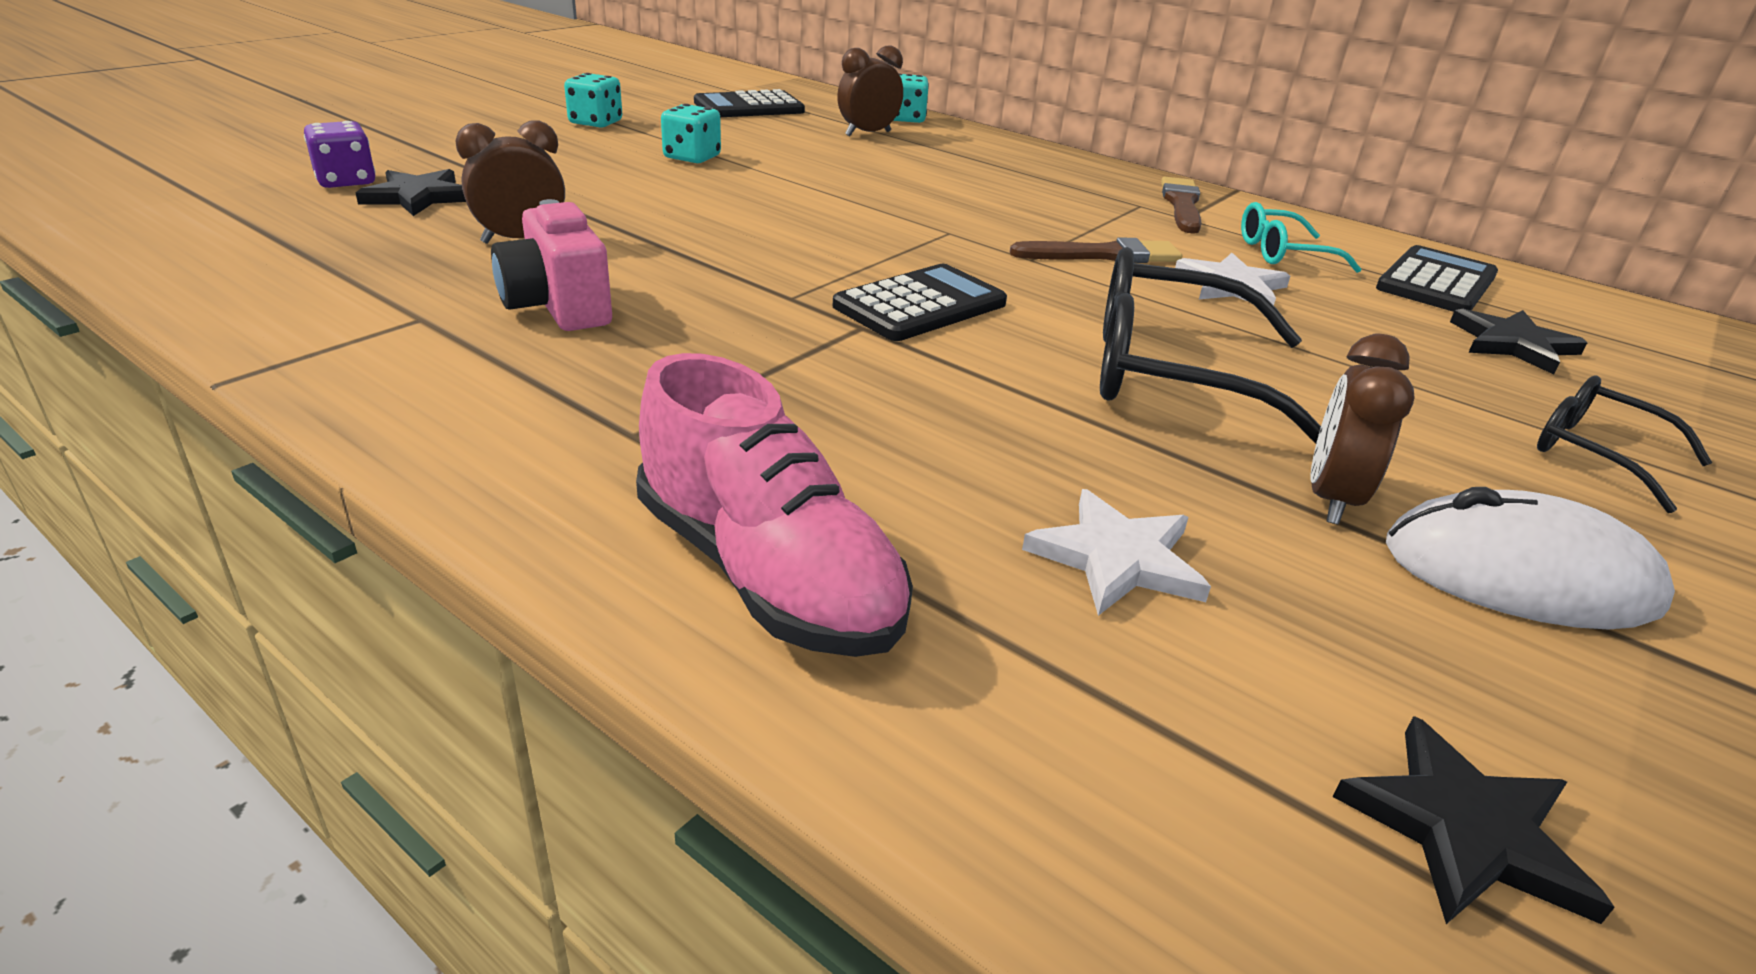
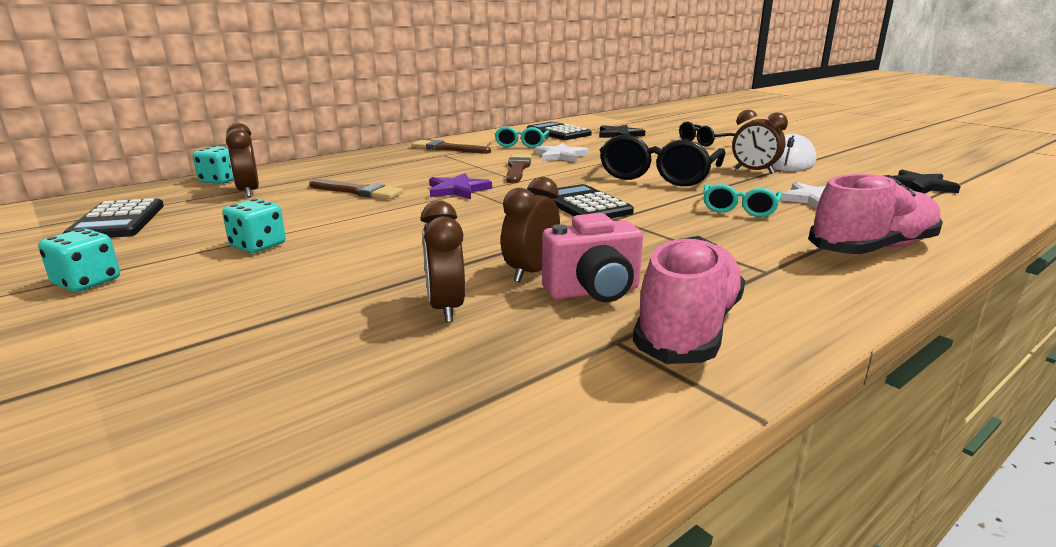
camera: 75 degrees left, 10 degrees down
(346, 181) = (186, 419): purple dice -> none
(418, 197) = (288, 365): black star -> none
(438, 358) = (688, 328): none -> pink shoe
(622, 274) = (531, 272): none -> brown clock
(902, 175) = (358, 191): none -> brown brush
(947, 223) = (457, 190): none -> purple star
(978, 444) = (739, 209): none -> turquoise glasses

